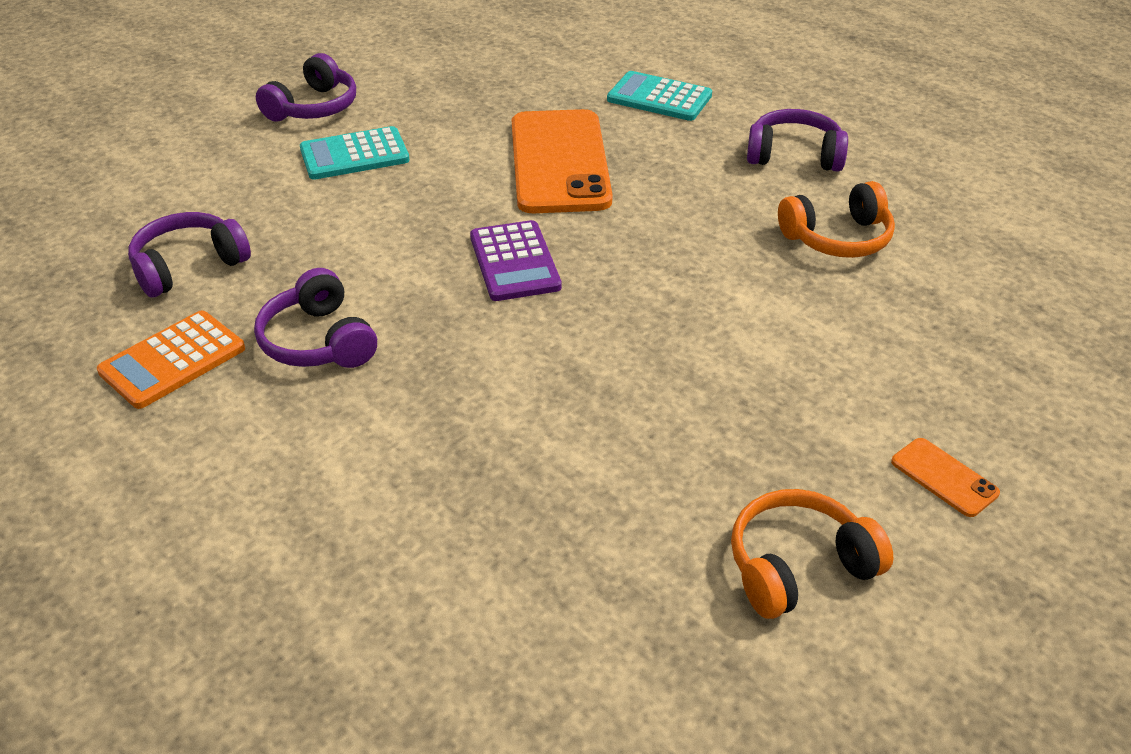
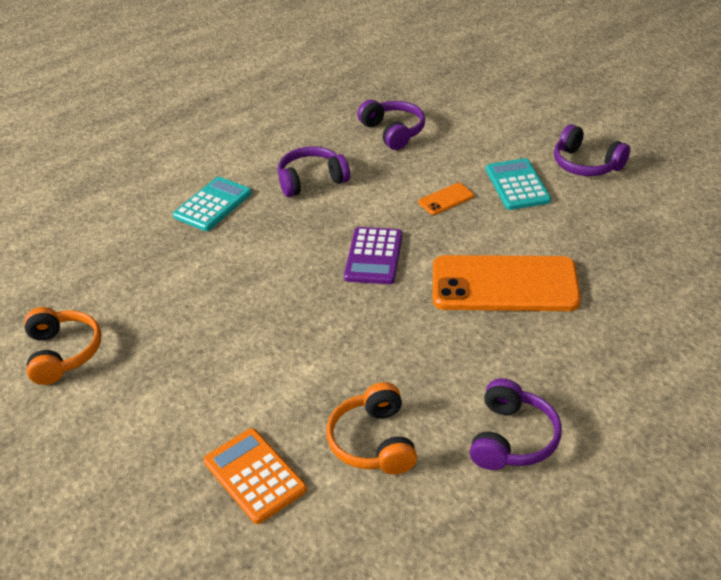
camera: 100 degrees right, 0 degrees up
(172, 360) = (309, 135): orange calculator -> orange calculator (254, 475)
(514, 262) = (373, 256): purple calculator -> purple calculator turned 75 degrees counterclockwise
(659, 98) = (620, 355): turquoise calculator -> turquoise calculator (213, 205)
(944, 477) = (94, 438): orange phone -> orange phone (446, 199)

